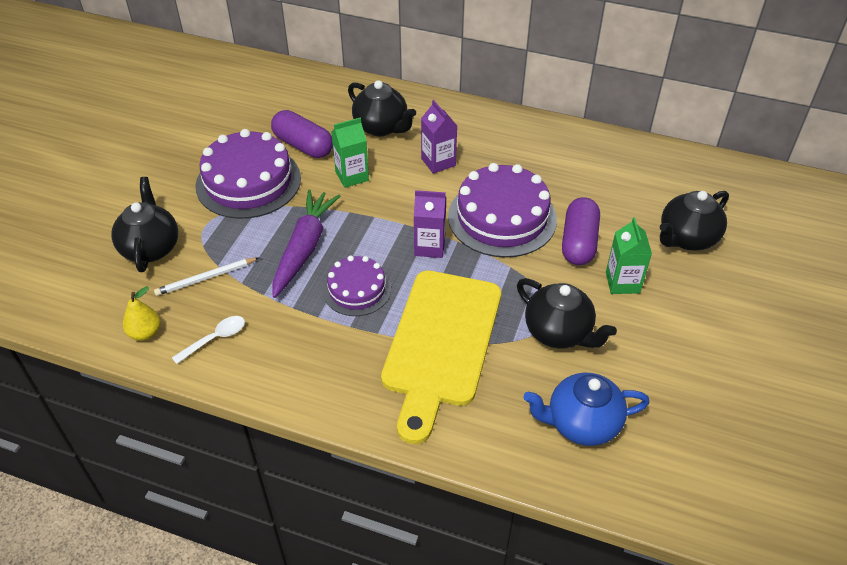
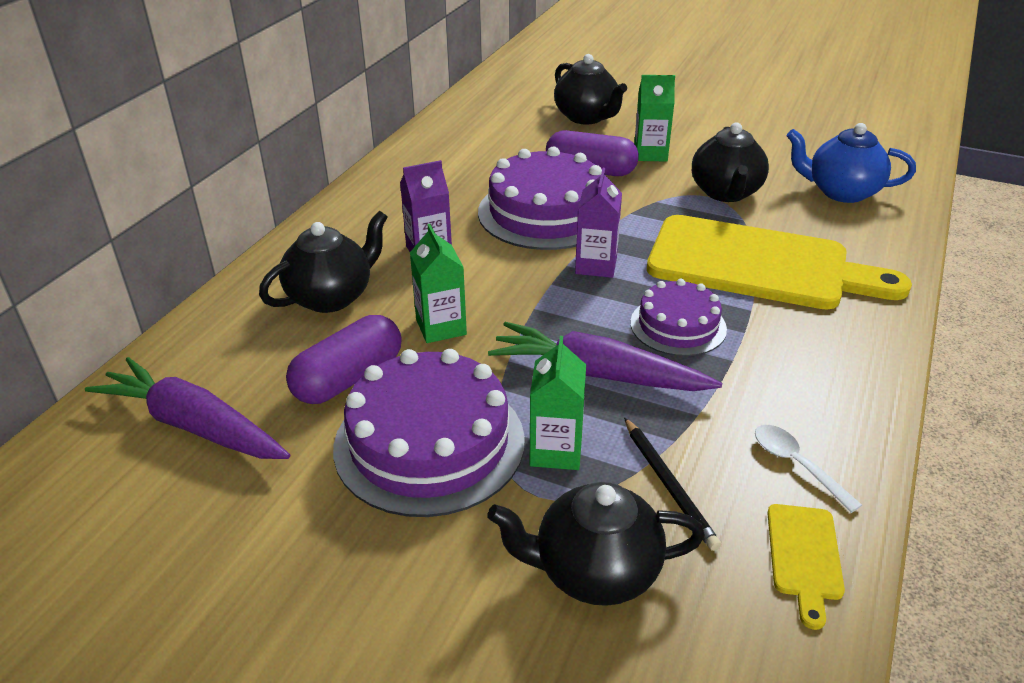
camera: 85 degrees left, 10 degrees down
(145, 333) = (804, 556): yellow pear -> yellow cutting board
(206, 278) = (668, 484): white pencil -> black pencil
(237, 231) = (556, 451): none -> green carton
(268, 100) = (194, 425): none -> purple carrot
(559, 332) = (726, 193): black teapot -> black teapot turned 135 degrees clockwise
(581, 424) = (841, 192): blue teapot -> blue teapot turned 105 degrees clockwise

